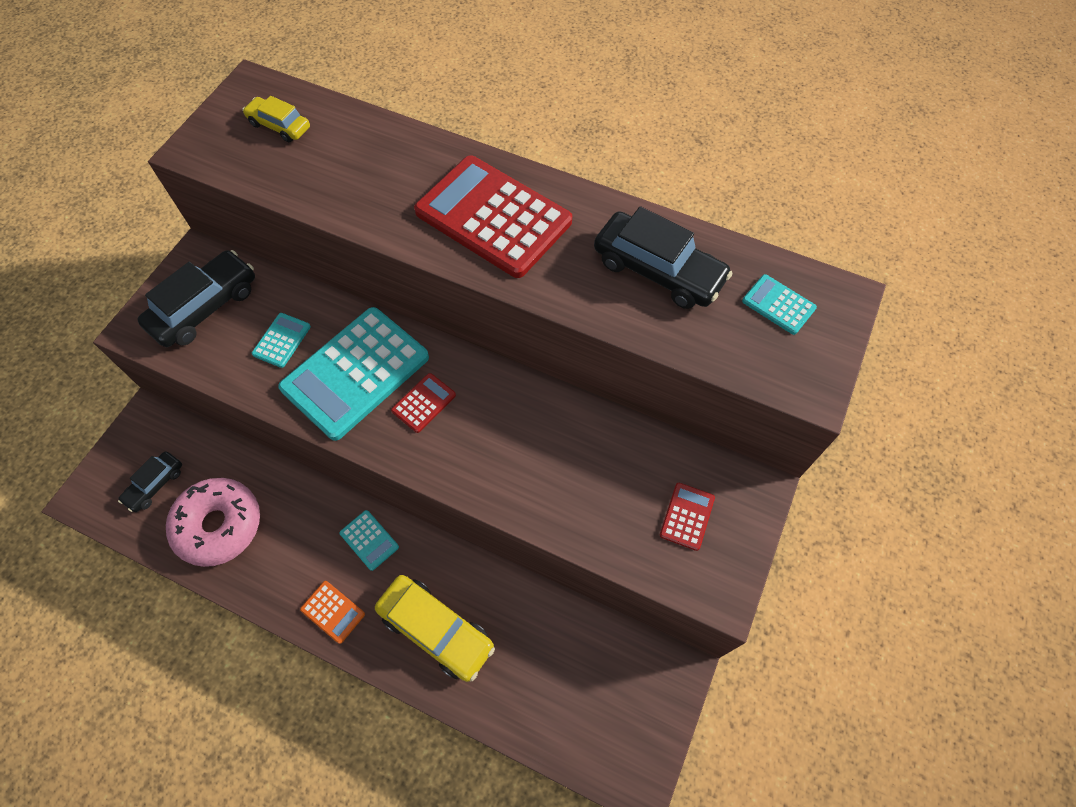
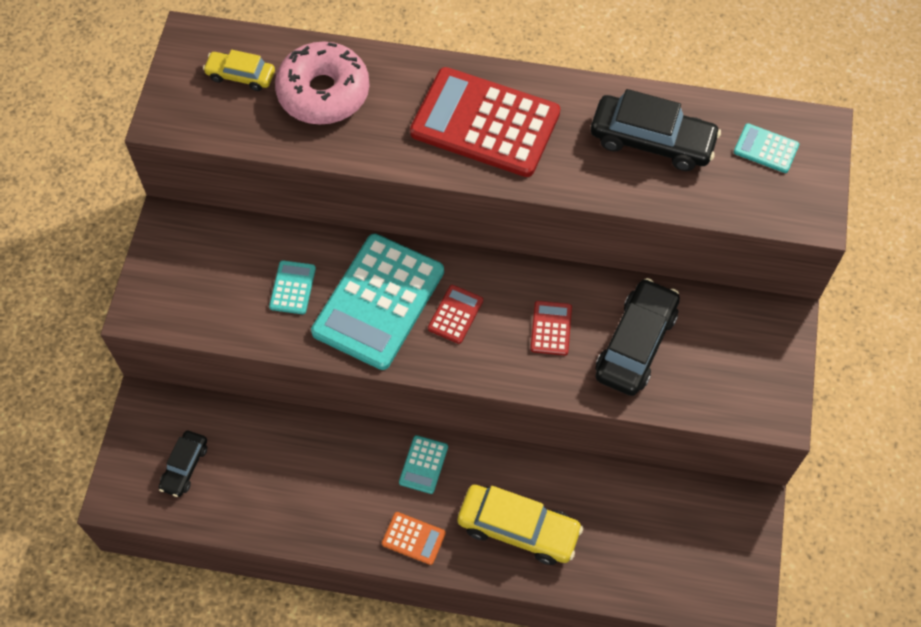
camera: 15 degrees left, 0 degrees up
(205, 307) = (200, 273): black car -> black car (636, 344)
(219, 525) = (268, 489): pink donut -> pink donut (323, 92)
(369, 540) = (423, 464): turquoise calculator -> turquoise calculator turned 75 degrees clockwise
(687, 516) = (730, 357): red calculator -> red calculator (551, 328)

